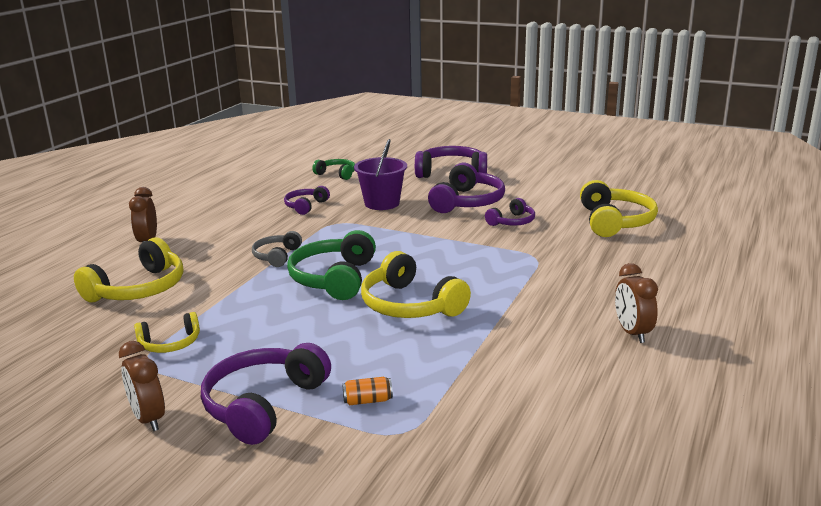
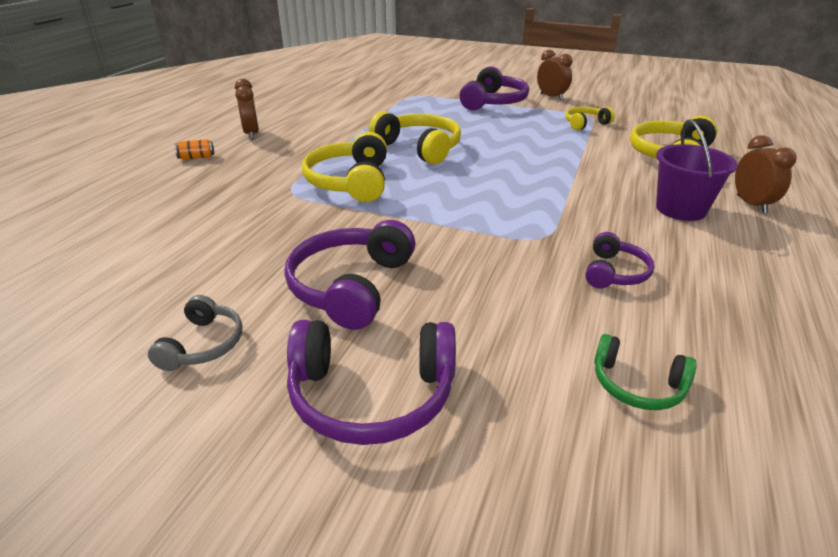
camera: 175 degrees right, 10 degrees up
(276, 256) = (575, 189): grey headphones -> grey headphones (203, 344)
(334, 278) = (497, 167): green headphones -> none
(368, 401) = (435, 104): orange can -> orange can (196, 157)
(382, 203) = (493, 281): purple bucket -> purple bucket (680, 209)
(512, 222) = (294, 243): purple headphones -> none
(615, 221) = (149, 245): yellow headphones -> yellow headphones (350, 182)

